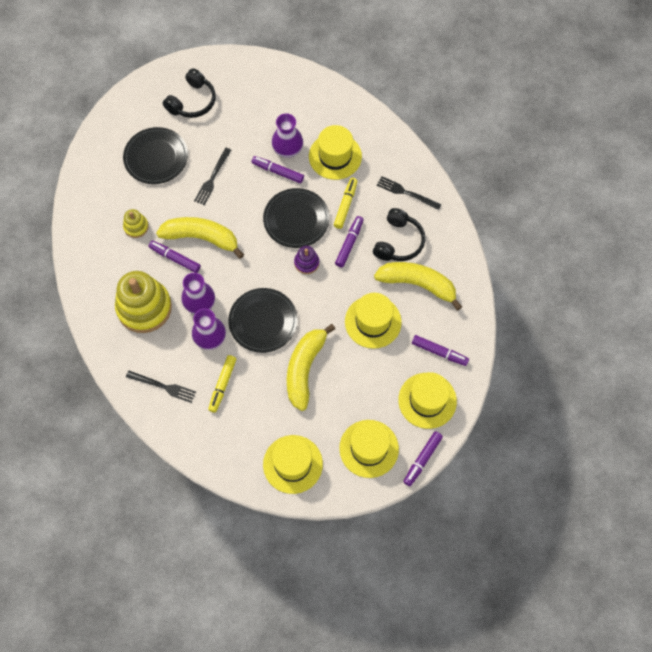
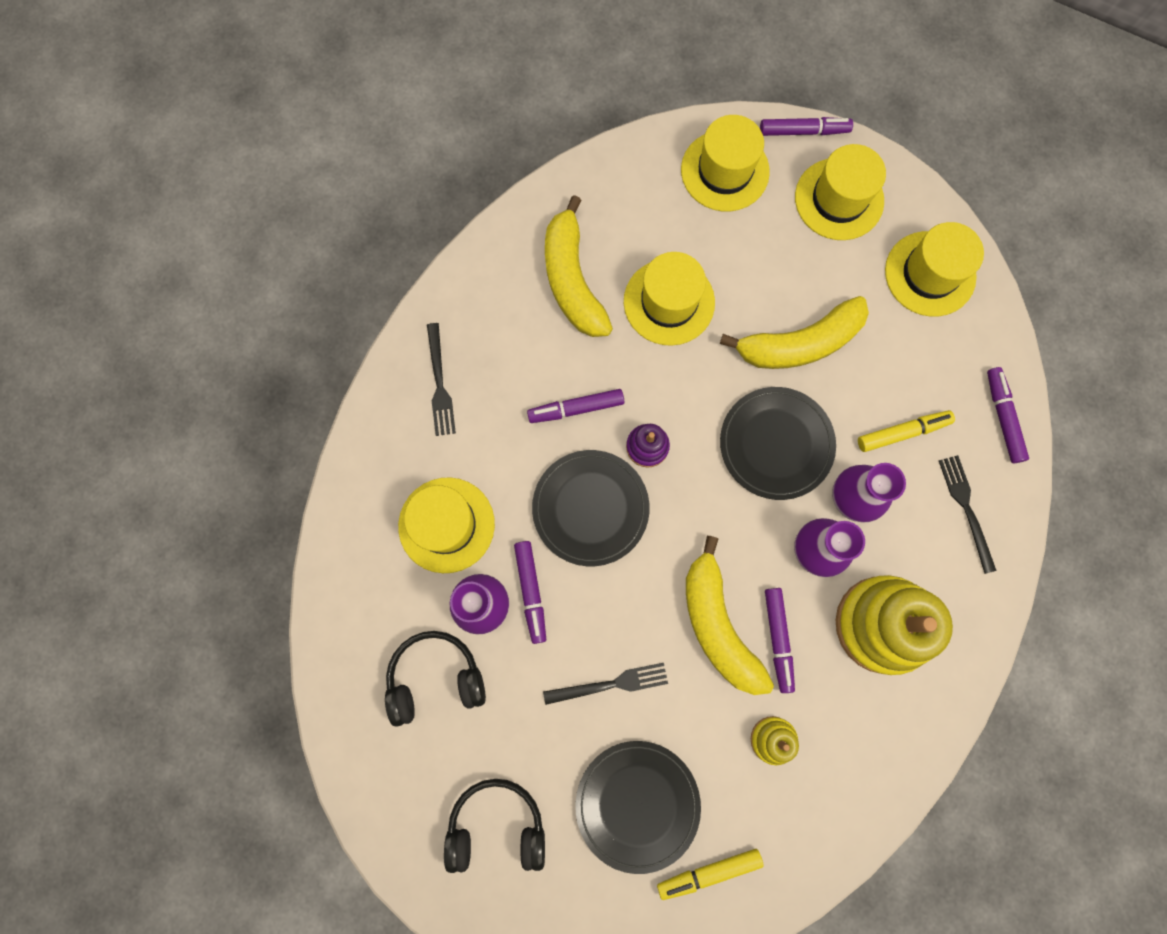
camera: 125 degrees left, 10 degrees up
(345, 205) = (518, 454): yellow marker -> yellow marker (708, 871)
(398, 242) = (526, 345): black headphones -> black headphones (435, 677)
(439, 352) = (649, 195): purple marker -> purple marker (1002, 417)

